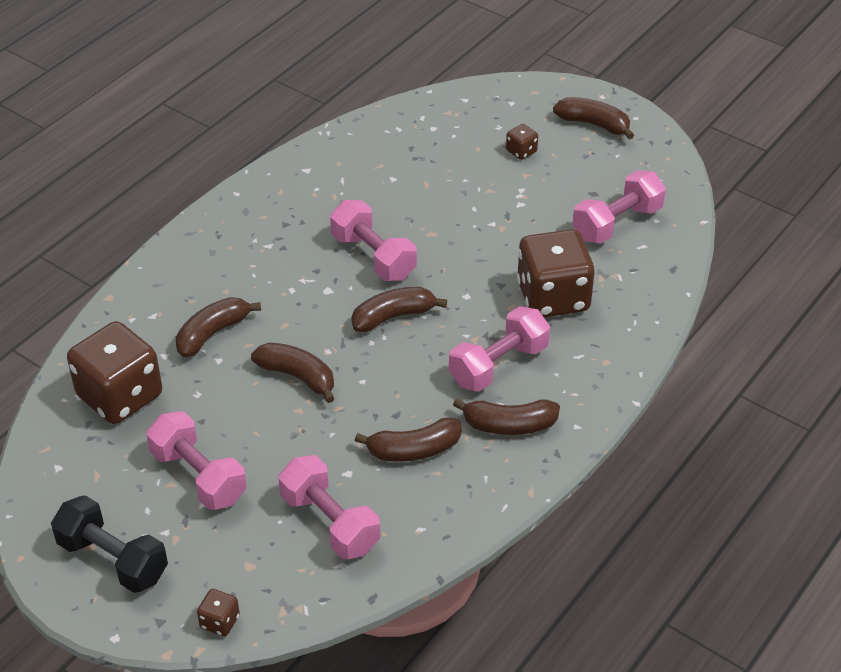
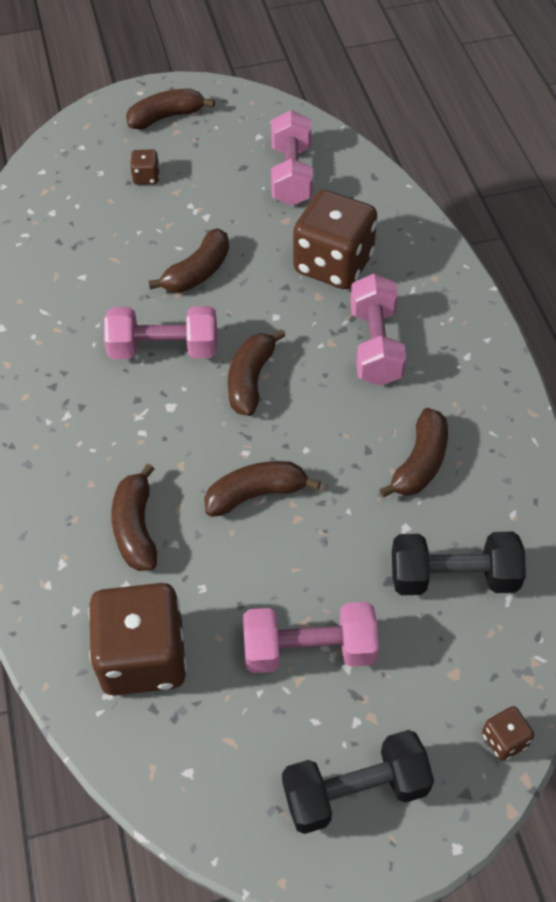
camera: 50 degrees left, 10 degrees up
(330, 522) = (453, 577): pink dumbbell -> black dumbbell
(509, 425) = (449, 381): brown banana -> brown banana (198, 272)

